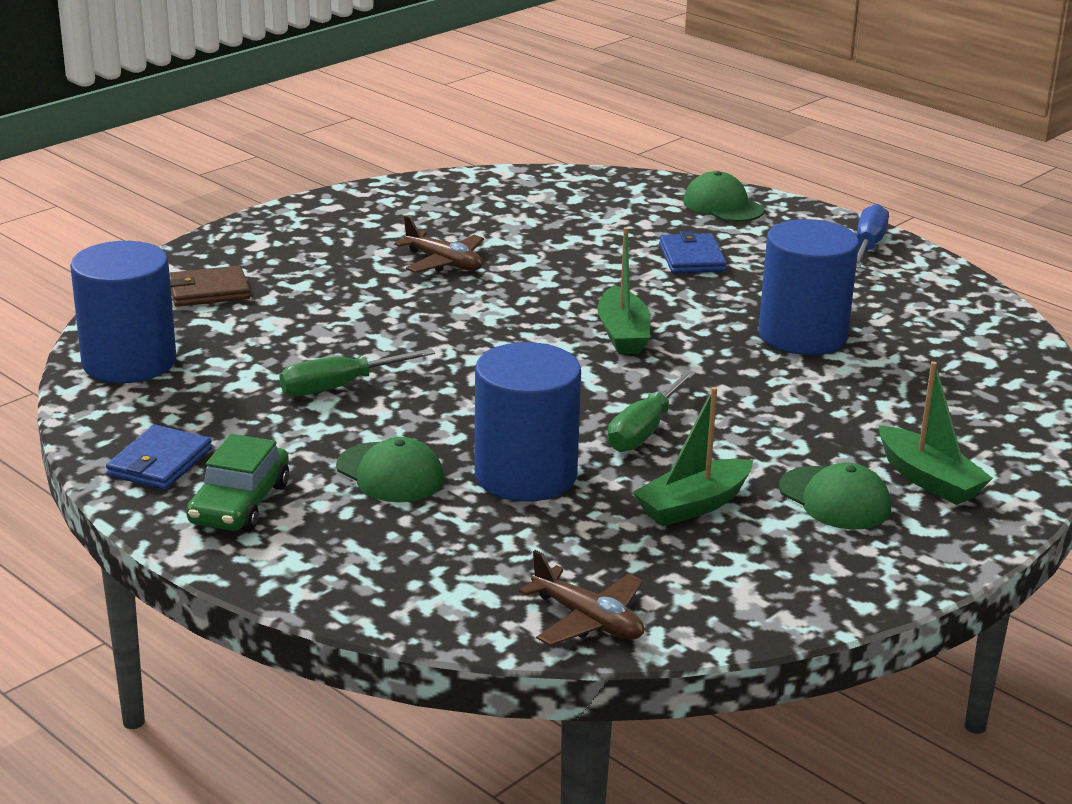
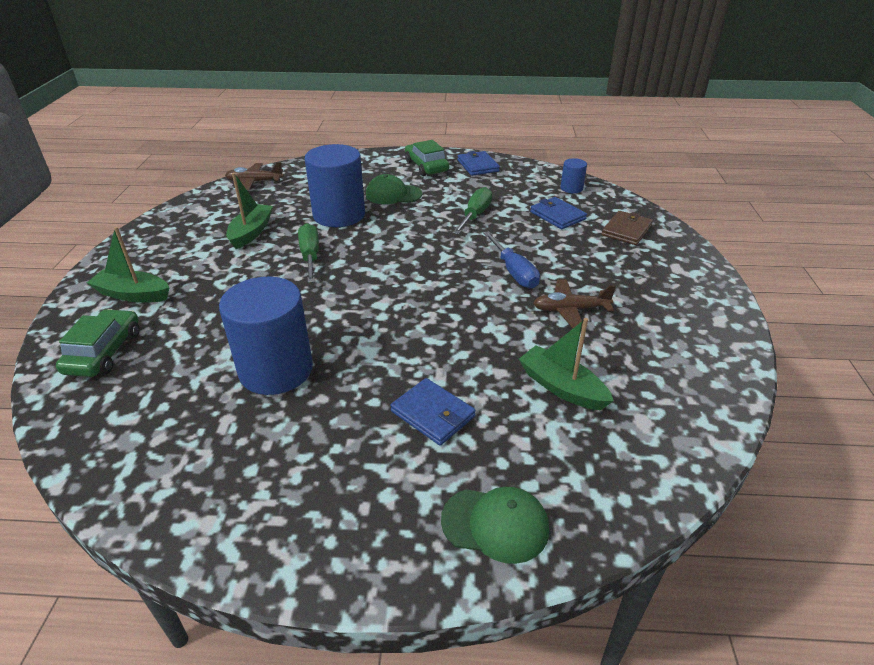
camera: 140 degrees right, 10 degrees up
(129, 362) = (571, 188): blue cylinder -> blue cylinder, size x0.46
(240, 339) = (557, 215): none -> blue wallet
(623, 334) = (391, 310): green boat -> green boat (562, 387)
(835, 499) = (182, 263): green cap -> none
(867, 246) = (298, 541): blue screwdriver -> blue screwdriver (513, 272)
(986, 423) = (104, 352): none -> green car

